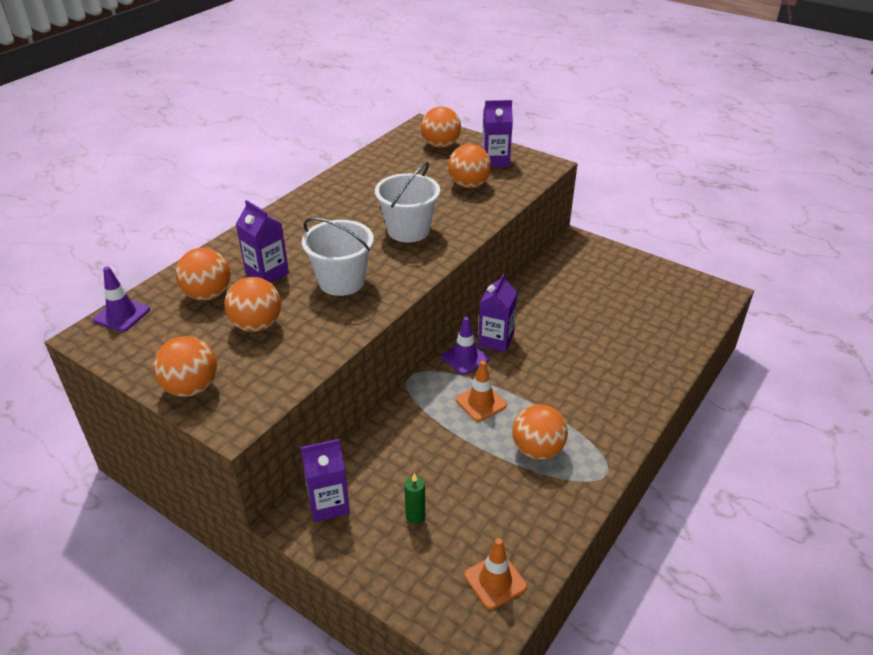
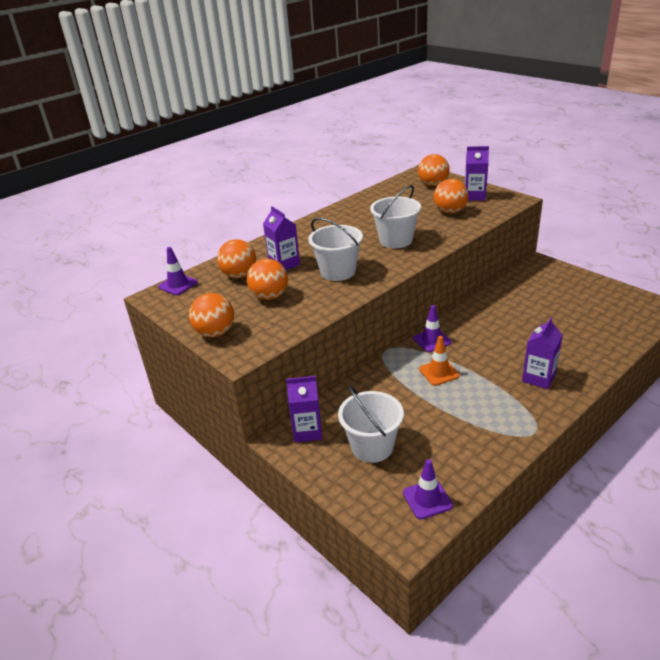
camera: 15 degrees right, 5 degrees down
(415, 516) = (372, 446): green candle -> white bucket
(495, 581) = (427, 499): orange traffic cone -> purple traffic cone
(496, 340) = (459, 329): purple carton -> purple carton (538, 378)
(537, 450) = (479, 409): orange ball -> none

